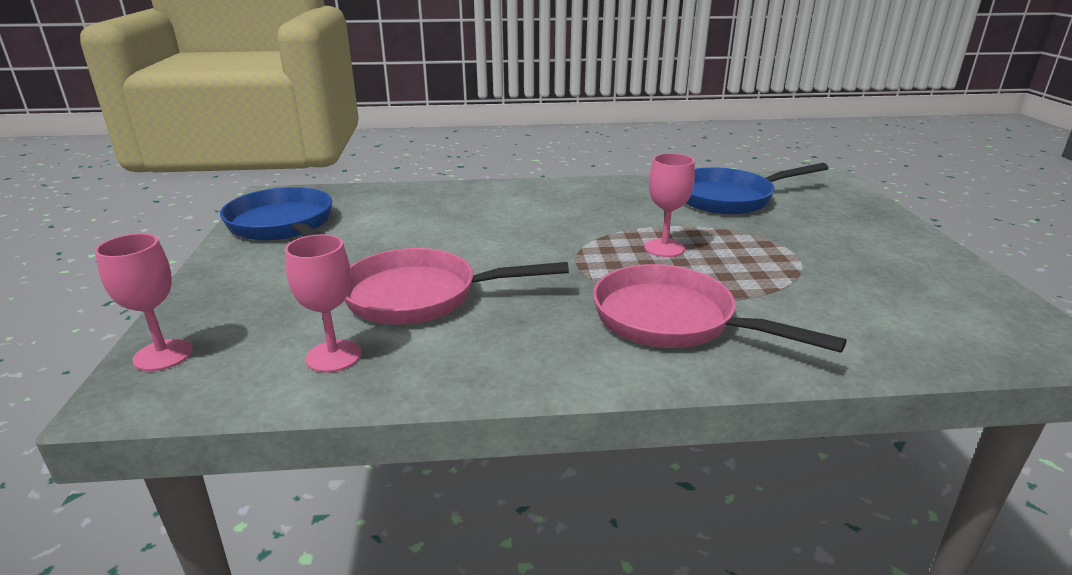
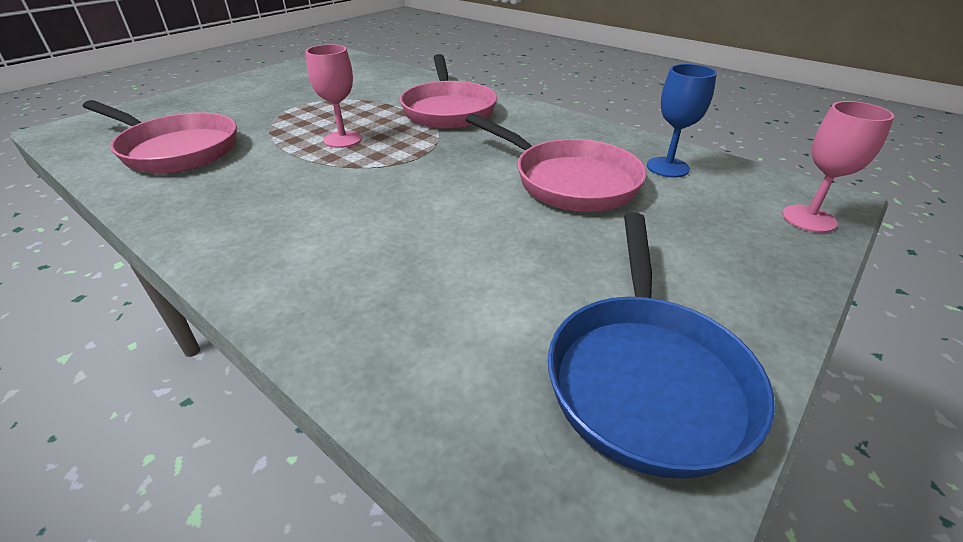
camera: 135 degrees left, 10 degrees up
(334, 356) = (667, 167): pink goblet -> blue goblet
(729, 198) = (176, 150): blue pan -> pink pan

